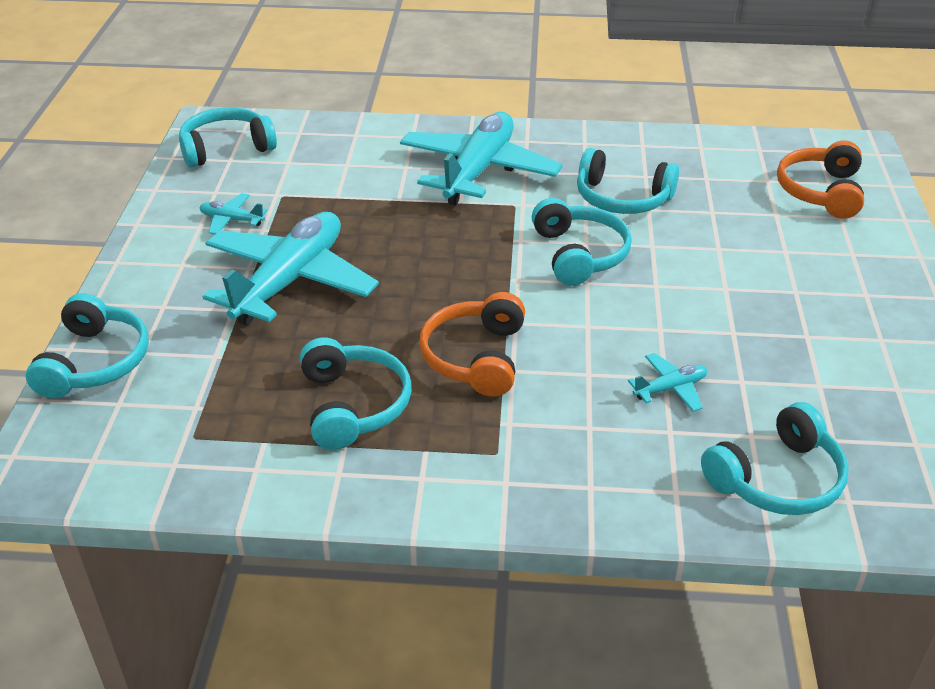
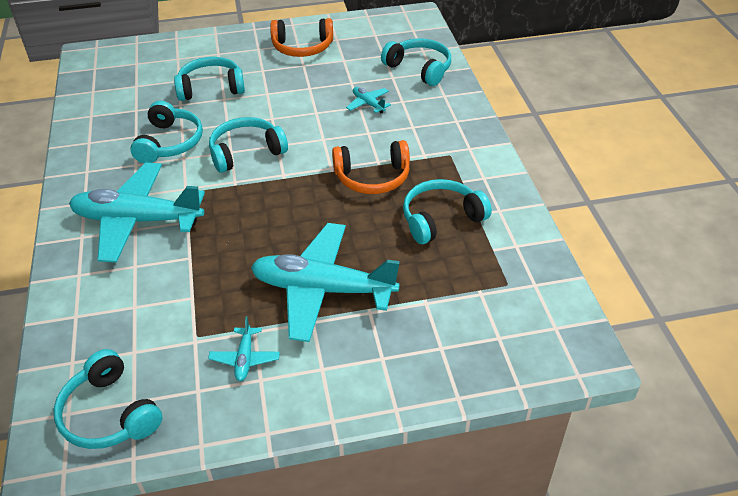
camera: 105 degrees left, 5 degrees up
(94, 362) = (465, 372): turquoise headphones -> turquoise headphones (211, 88)
(821, 192) = (148, 65): orange headphones -> orange headphones (302, 47)

